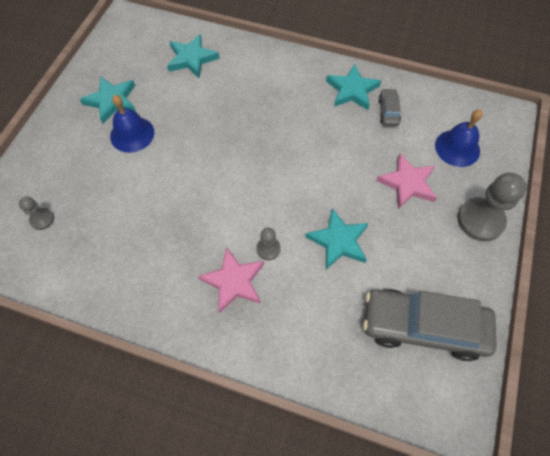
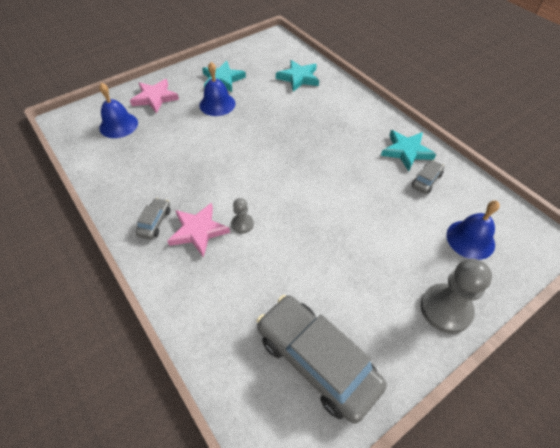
camera: 35 degrees right, 10 degrees down
(42, 219) = (118, 125): grey pawn -> blue bell
(184, 300) = (155, 222): none -> grey car
(338, 241) = (301, 250): turquoise star -> none
(407, 183) = (398, 241): pink star -> pink star (155, 98)

